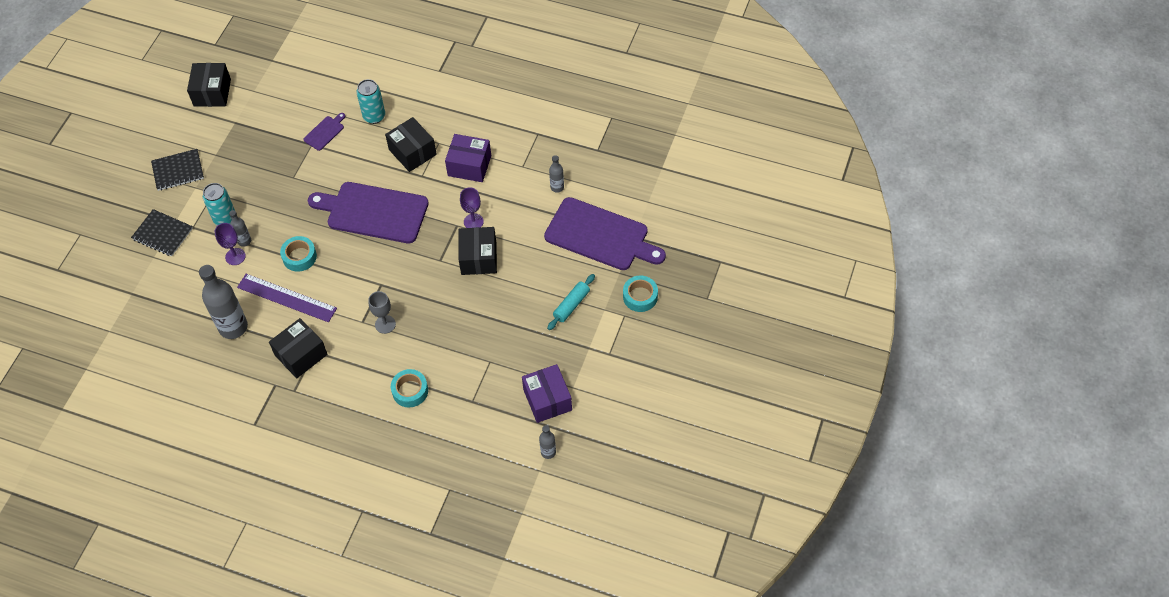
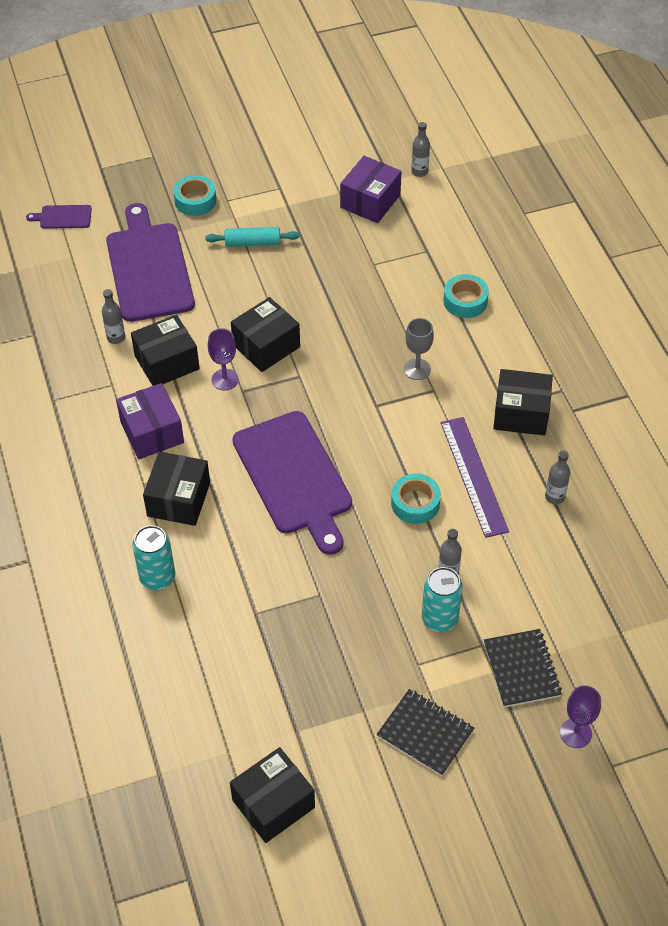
camera: 130 degrees left, 5 degrees down
(233, 327) = (554, 497): grey bottle -> grey bottle, size x0.49
(235, 256) = (475, 566): purple goblet -> purple goblet (575, 733)
(325, 132) = (225, 613): purple cutting board -> purple cutting board (63, 217)
(514, 201) = (167, 362): none -> black box

